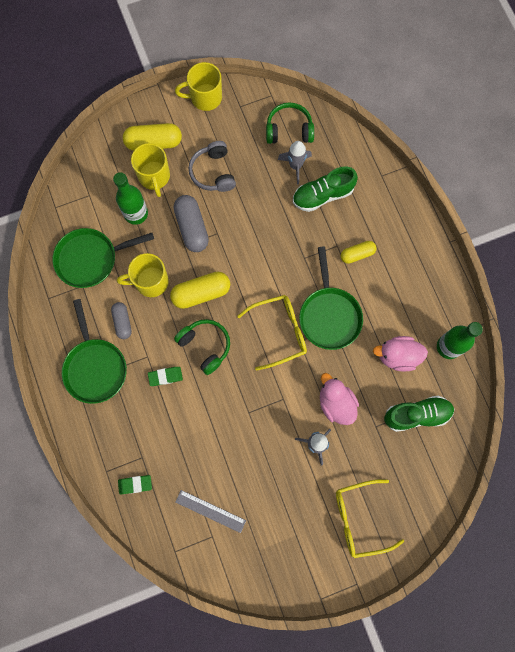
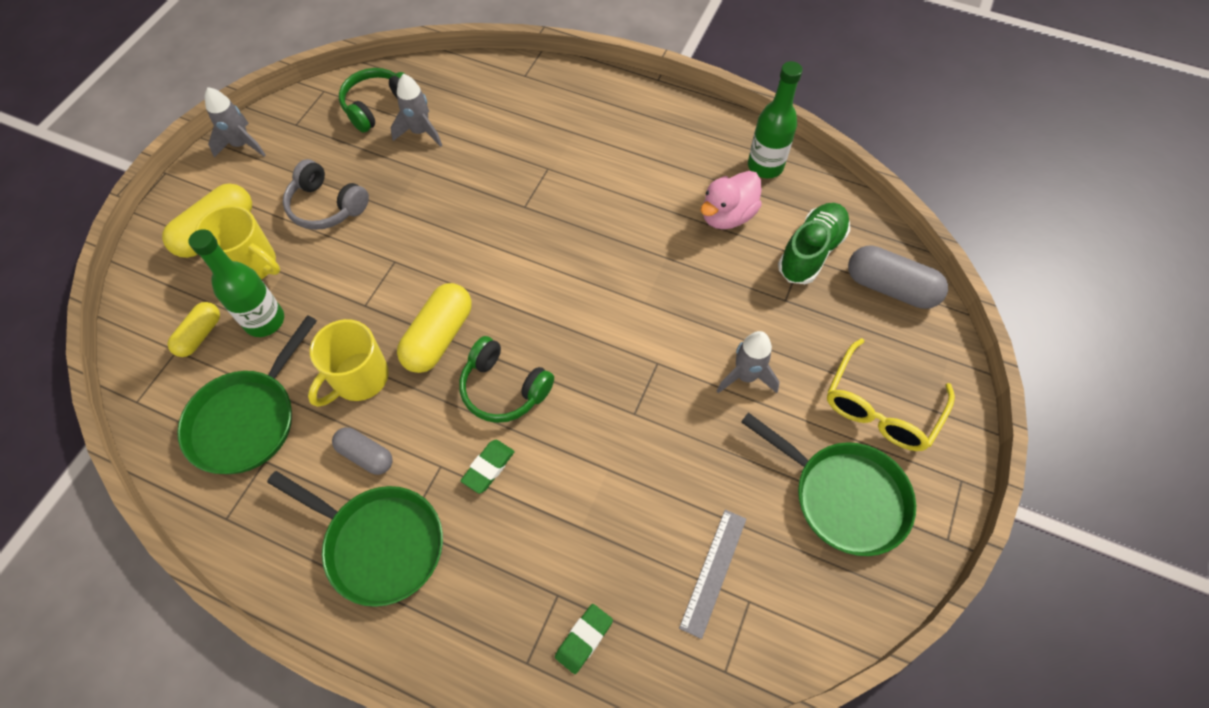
camera: 45 degrees left, 15 degrees down
(192, 227) = (356, 279): grey capsule -> grey capsule (890, 287)
(205, 97) = (242, 145): yellow mug -> grey rocket
(205, 346) = (504, 389): green headphones -> green headphones turned 150 degrees counterclockwise
(210, 511) = (713, 572): grey ruler -> grey ruler turned 45 degrees counterclockwise
(279, 332) = (576, 299): yellow glasses -> none
(322, 195) = (480, 136): green shoe -> none
(329, 315) = (613, 237): green pan -> green pan (843, 497)
(336, 403) = (718, 315): pink duck -> none
(357, 254) = (578, 159): yellow capsule -> yellow capsule (200, 335)

